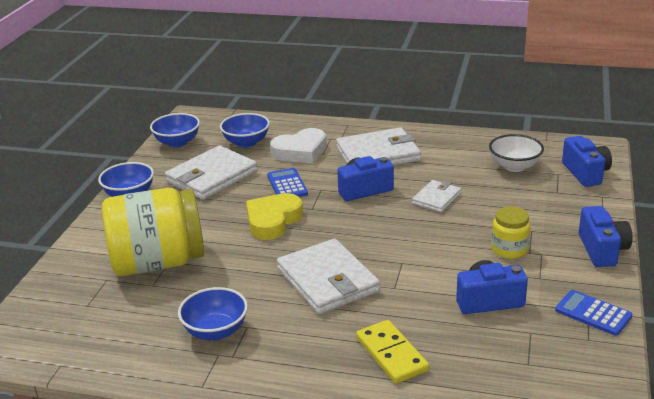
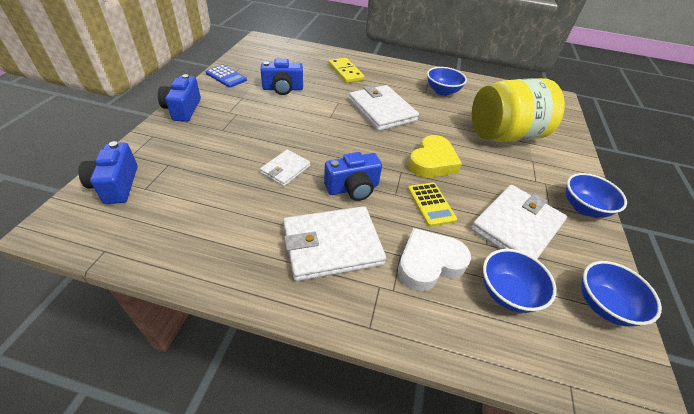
camera: 175 degrees right, 15 degrees up
(287, 185) = (431, 204): blue calculator -> yellow calculator
(509, 249) = (249, 117): yellow jar -> none
(514, 166) = (183, 204): white bowl -> none

